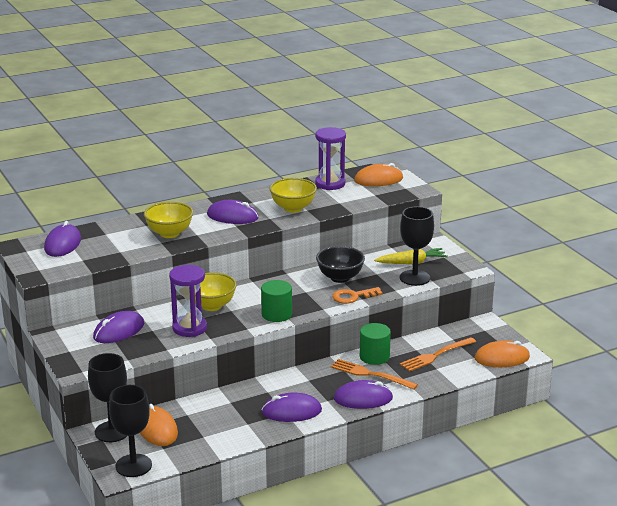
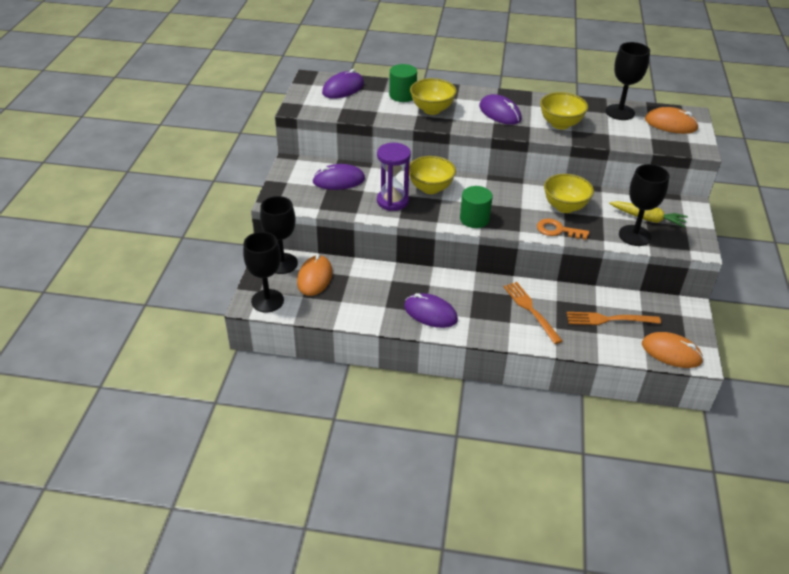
camera: 35 degrees right, 15 degrees up
(330, 184) = (619, 112): purple hourglass -> black goblet
(340, 278) = (565, 207): black bowl -> yellow bowl
(363, 398) = (501, 331): purple mouse -> none
(374, 357) = (551, 294): green cylinder -> green cylinder (402, 95)

